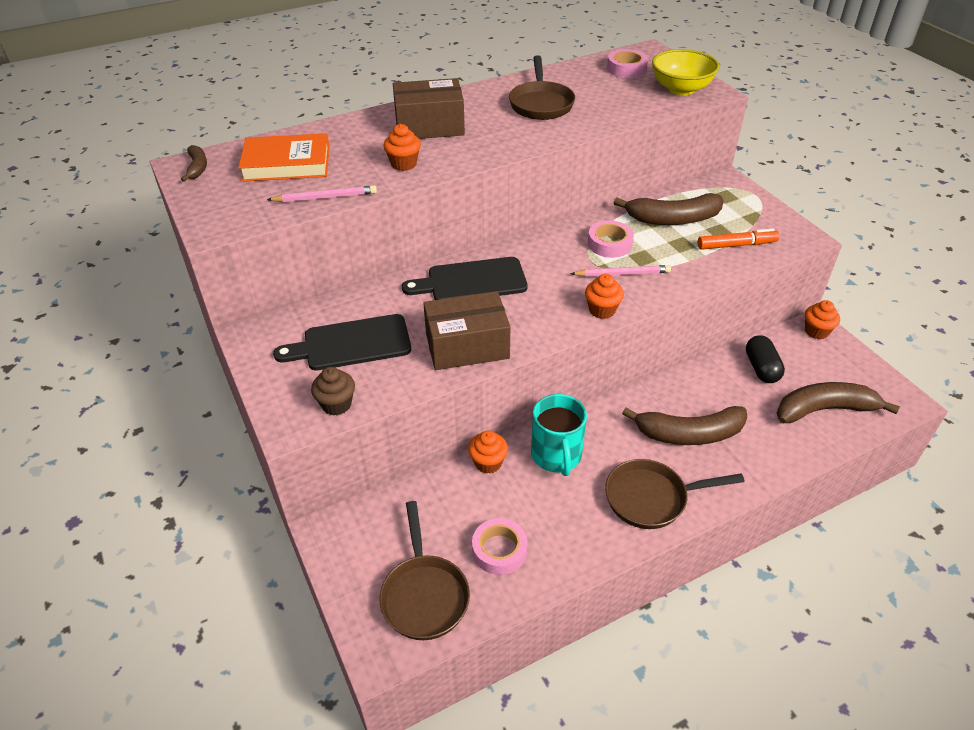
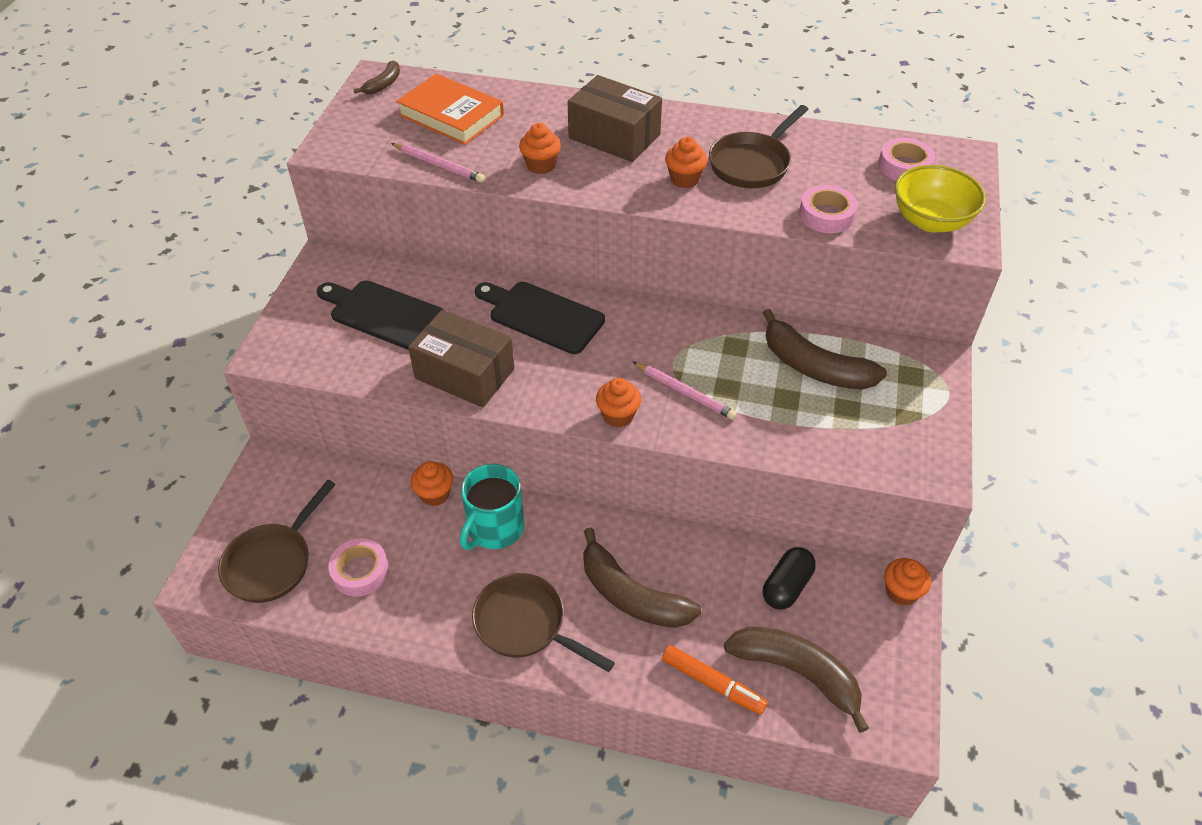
camera: 40 degrees right, 5 degrees up
(336, 404) = (314, 359): brown cupcake -> none
(512, 130) = (684, 179): none -> orange cupcake
(609, 244) = (713, 355): pink tape -> pink tape (826, 215)
(736, 245) = (844, 435): orange marker -> orange marker (712, 683)

